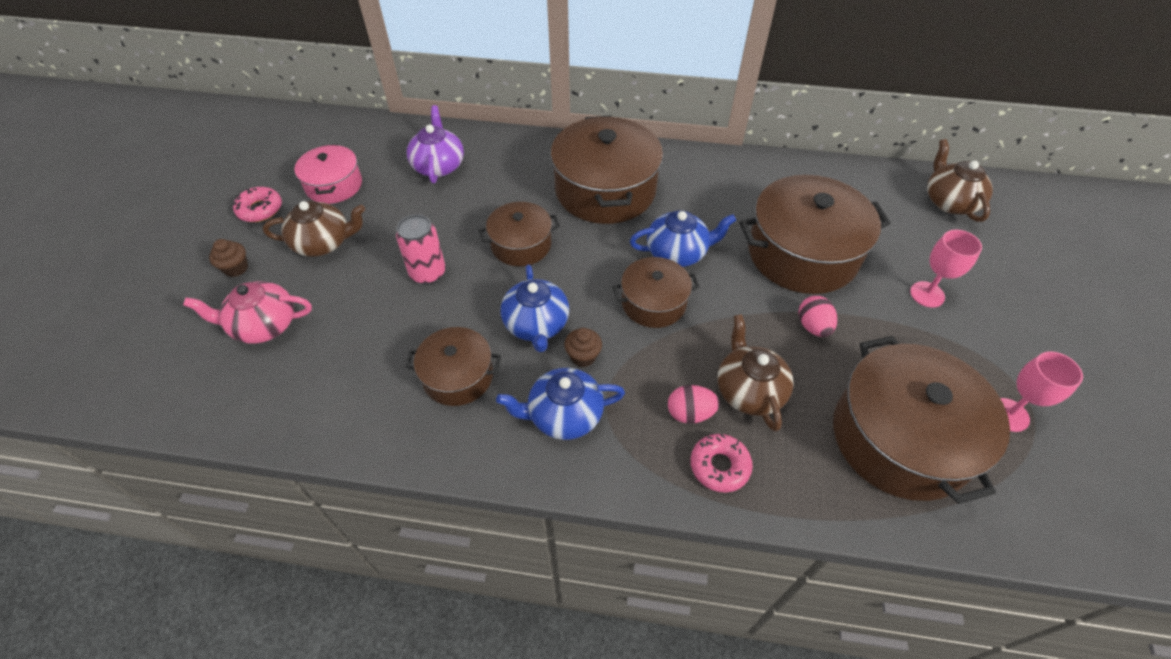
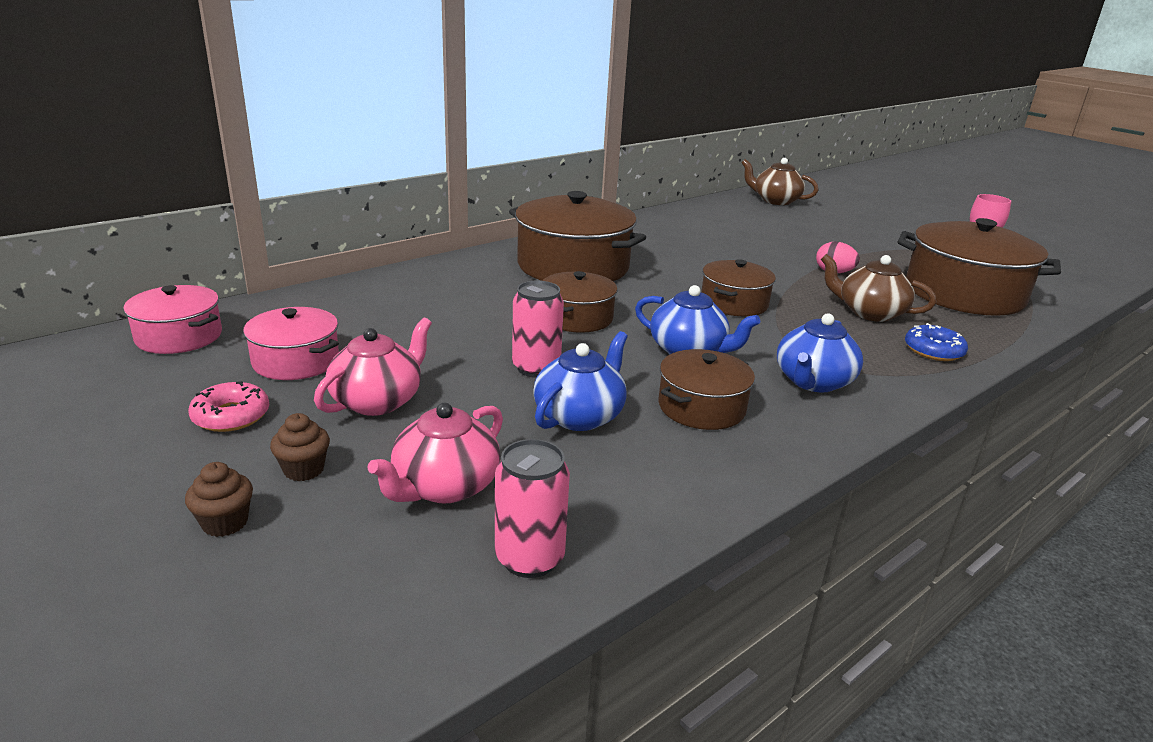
camera: 50 degrees left, 25 degrees down
(227, 398) = (529, 558): none -> pink can
(316, 132) = (179, 336): none -> pink pot
(323, 243) = (378, 401): brown teapot -> pink teapot
(438, 165) = (391, 306): purple teapot -> none
(583, 356) = (755, 349): brown cupcake -> brown cupcake (225, 523)
(678, 253) = (692, 275): blue teapot -> blue teapot (580, 416)
(690, 413) = (869, 338): pink egg -> none
(719, 466) = (933, 350): pink donut -> blue donut
(802, 253) = (758, 246): brown pot -> none
(927, 294) = (848, 237): pink goblet -> none

